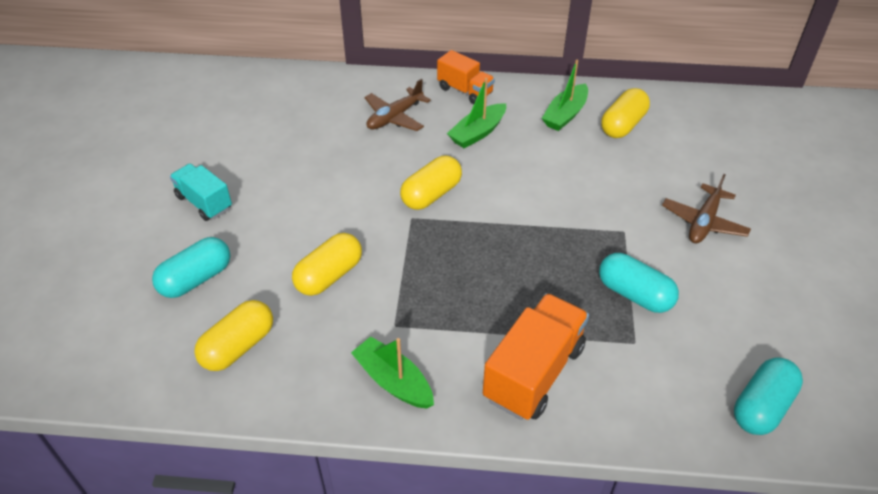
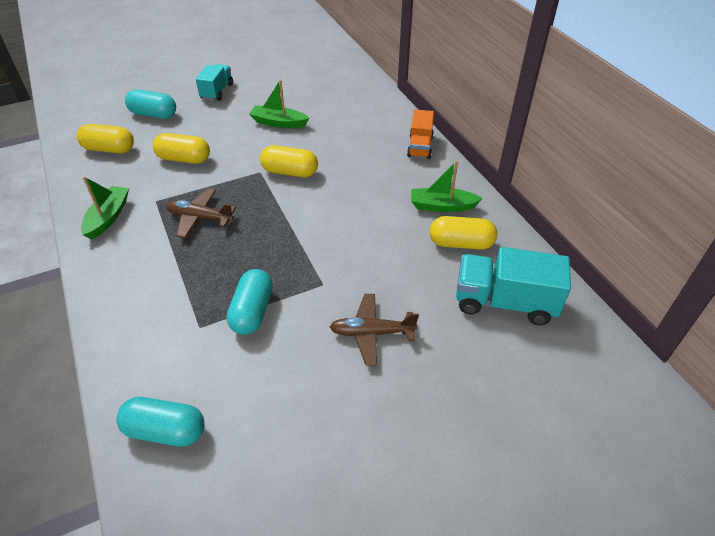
camera: 60 degrees right, 0 degrees up
(394, 117) = (358, 127): brown plane -> brown plane (199, 218)
(477, 133) = (376, 169): green boat -> green boat (278, 123)
(533, 372) = (143, 279): orange truck -> none
(707, 132) = (504, 302): none -> turquoise truck

